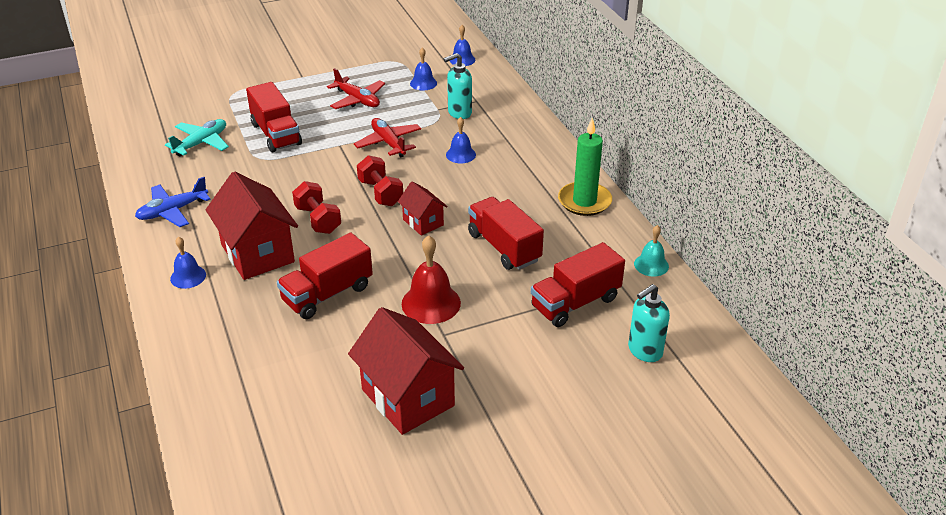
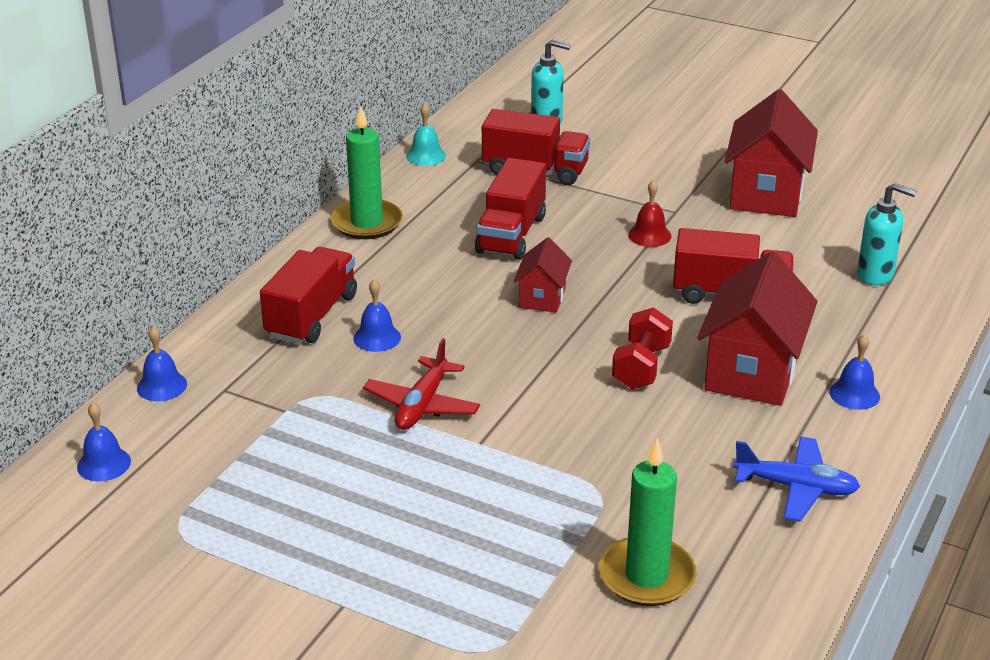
camera: 130 degrees left, 5 degrees down
(201, 143) = (646, 576): turquoise plane -> green candle
(276, 134) = (530, 517): red truck -> red truck (311, 316)
(357, 100) = (346, 498): red plane -> none
(380, 193) = (532, 352): red dumbbell -> none
(423, 83) = (223, 462): blue bell -> blue bell (162, 386)
(431, 303) = (649, 235): red bell -> red bell, size x0.61
(459, 113) = (275, 387): turquoise soap dispenser -> turquoise soap dispenser (875, 275)

